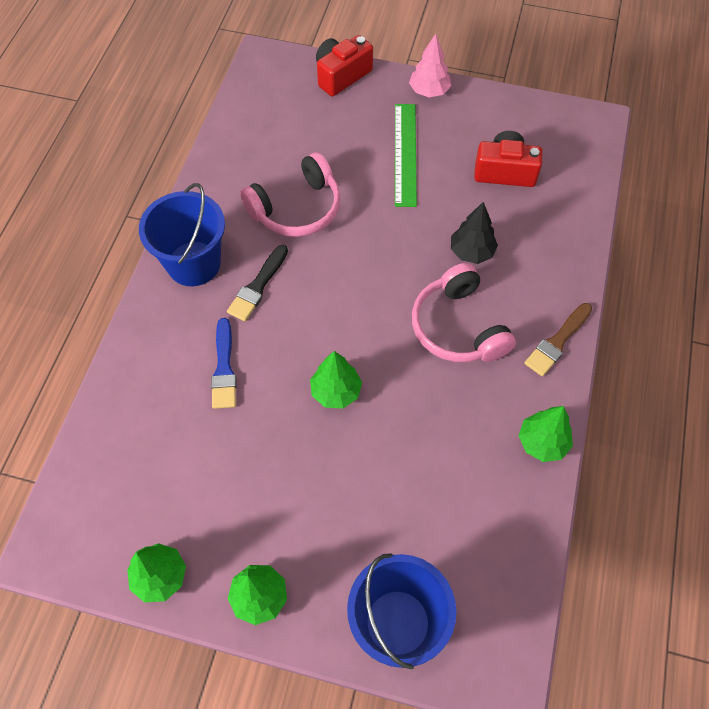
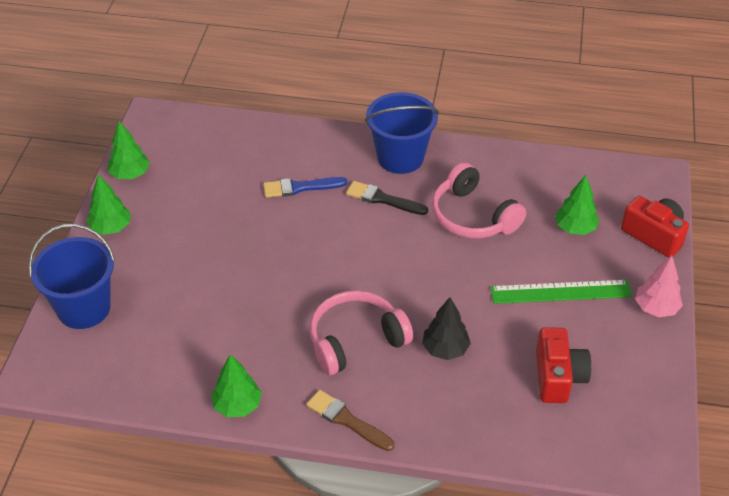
camera: 85 degrees right, 15 degrees down
(336, 391) = (282, 258): green tree -> green tree (575, 228)

